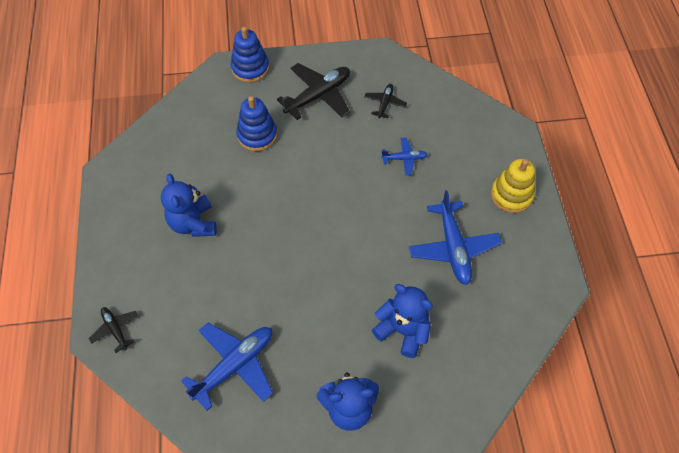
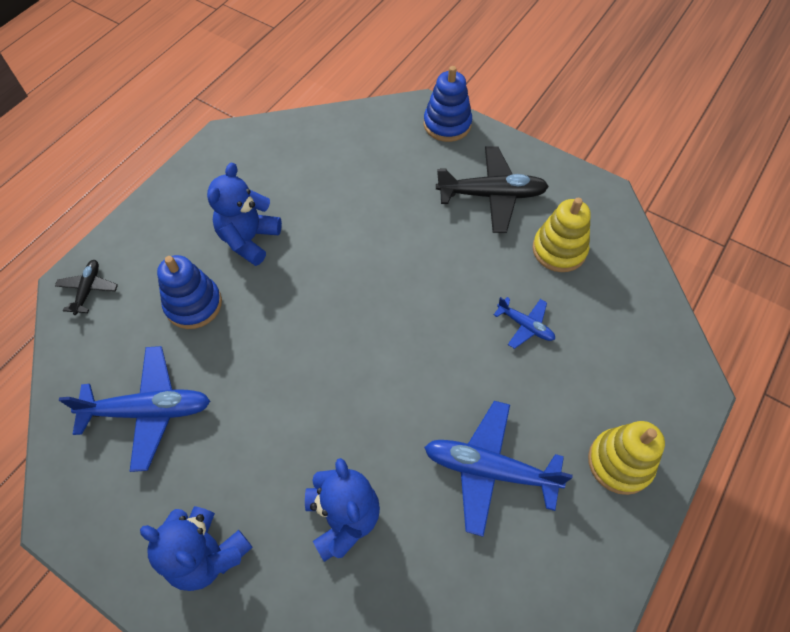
camera: 40 degrees right, 0 degrees up
(257, 135) = (391, 194): blue stacking toy -> blue stacking toy (193, 304)
(385, 103) = (559, 250): black plane -> yellow stacking toy
(453, 248) = (489, 470): blue plane -> blue plane turned 75 degrees clockwise

